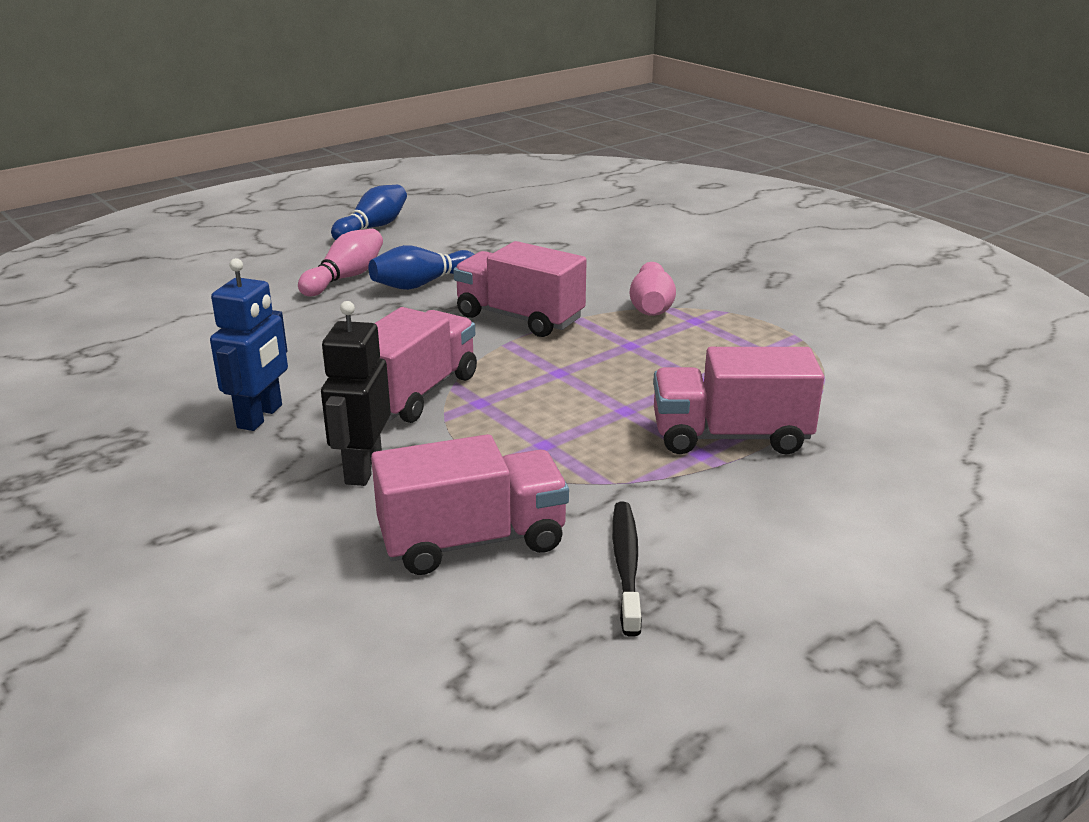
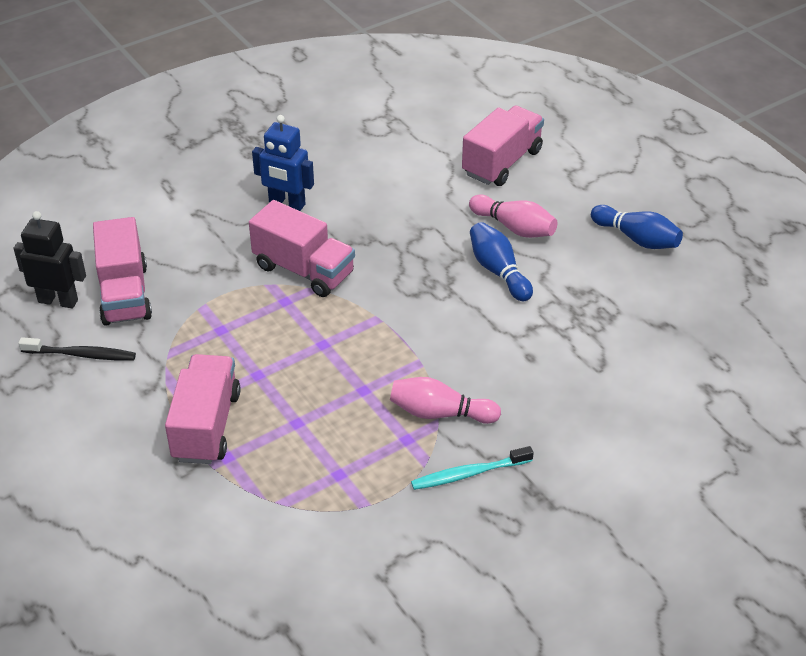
camera: 95 degrees right, 15 degrees up
(362, 469) = (212, 249): black robot -> black robot (58, 301)
(519, 318) = (423, 327): pink truck -> pink truck (502, 162)
(727, 291) = (469, 474): none -> turquoise toothbrush

